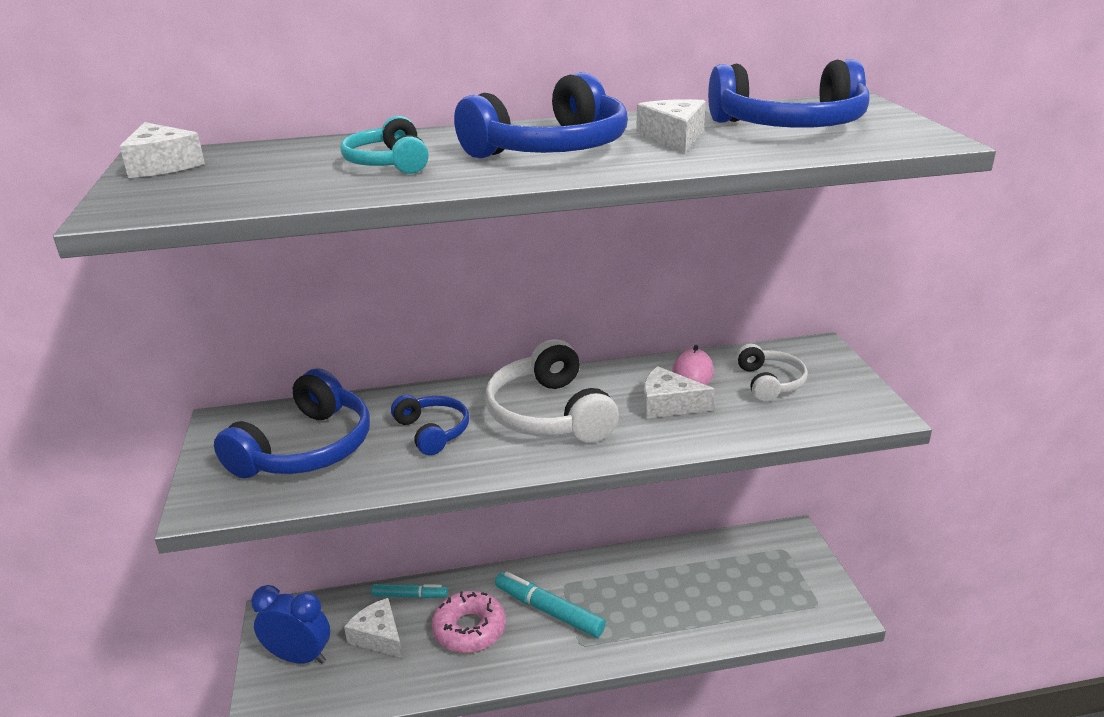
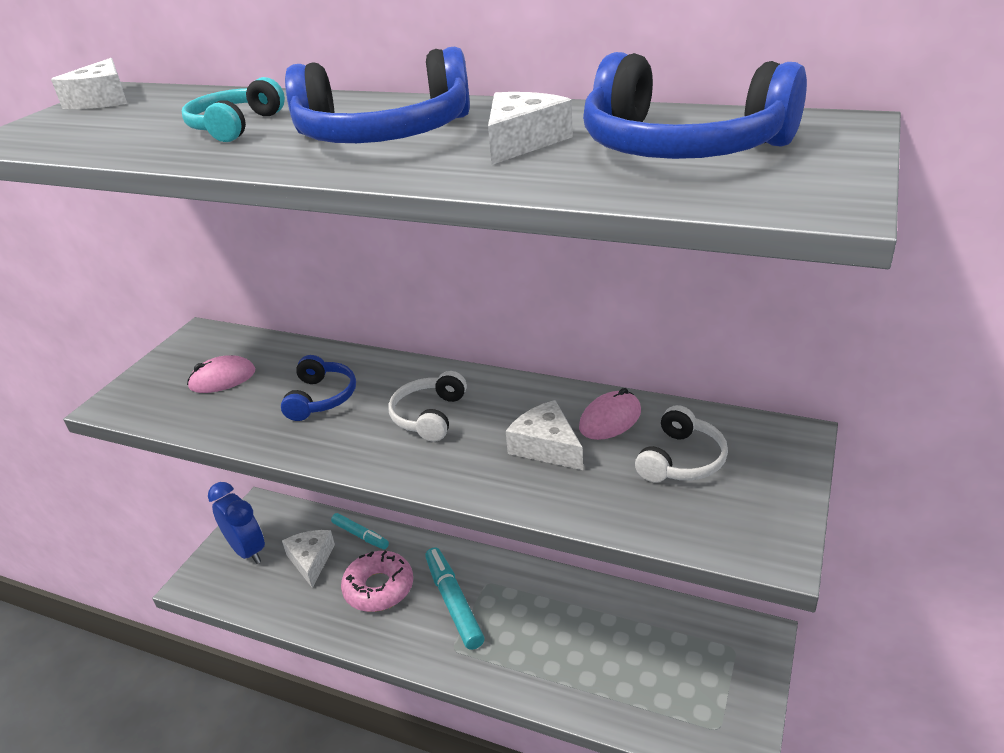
camera: 35 degrees right, 5 degrees up
(306, 448) = (222, 379): blue headphones -> pink mouse
(550, 414) = (429, 416): white headphones -> white headphones, size x0.58

